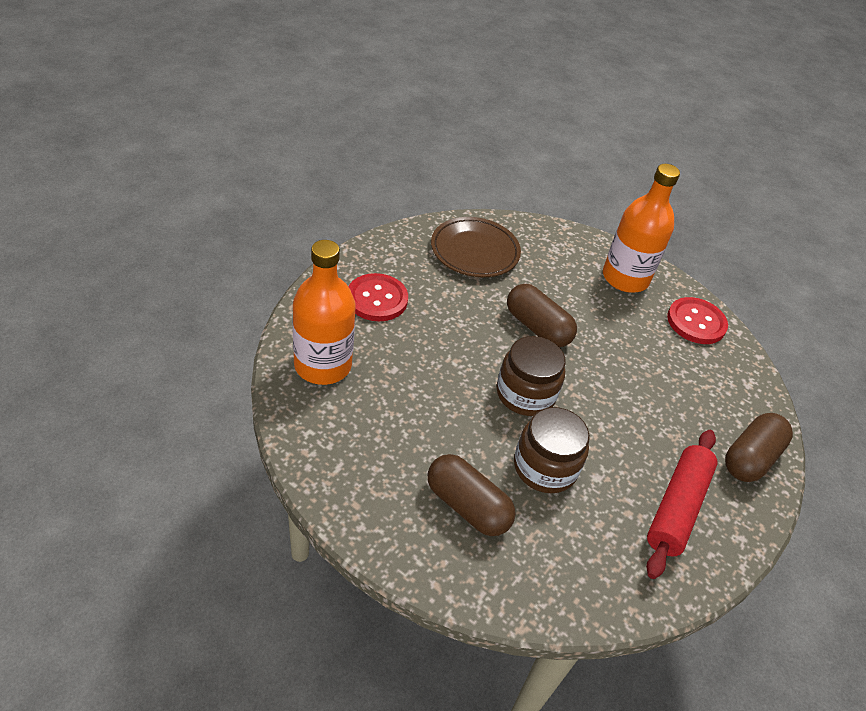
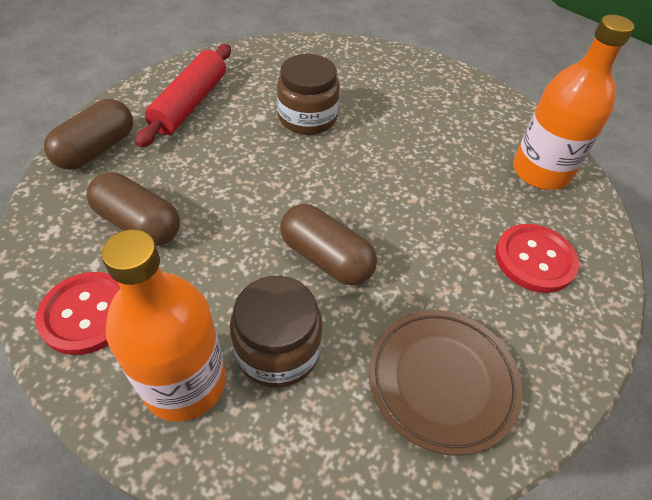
camera: 175 degrees right, 5 degrees up
(467, 506) = (368, 87): brown capsule -> brown capsule (138, 223)
(525, 394) = (332, 175): brown jar -> brown jar (278, 350)

